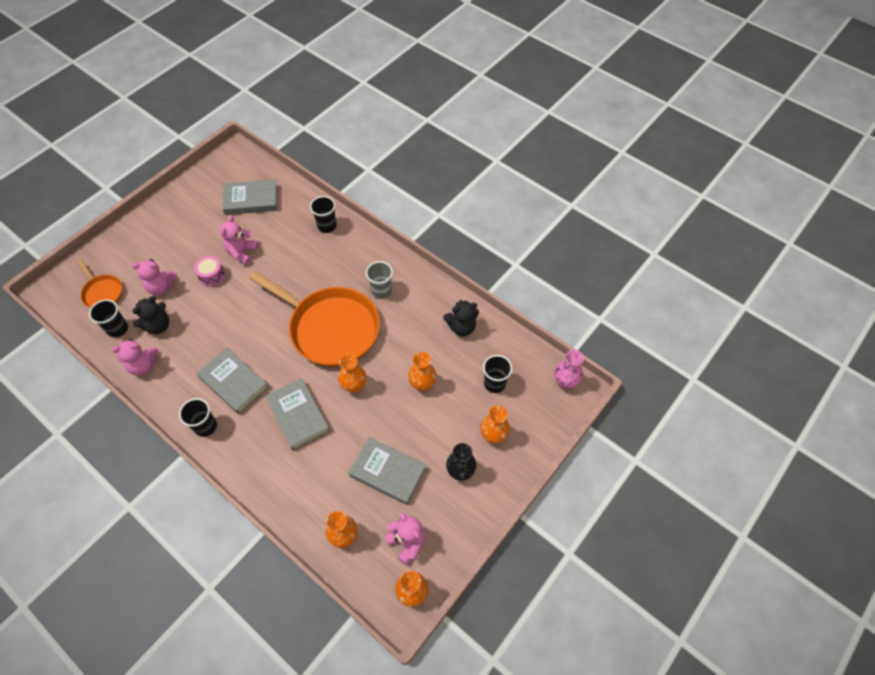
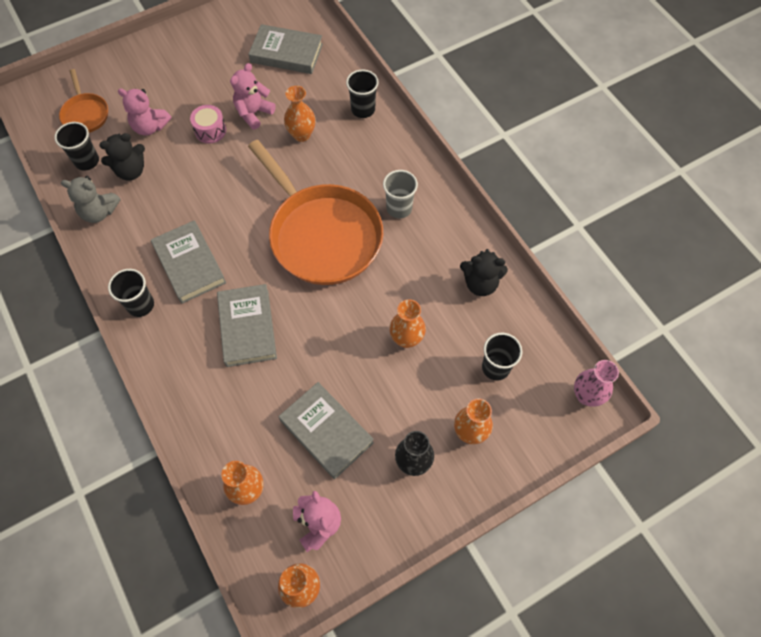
camera: 20 degrees right, 5 degrees up
(143, 365) = (99, 212): pink teddy bear -> grey teddy bear
(354, 386) = (324, 314): orange vase -> orange vase (302, 135)

